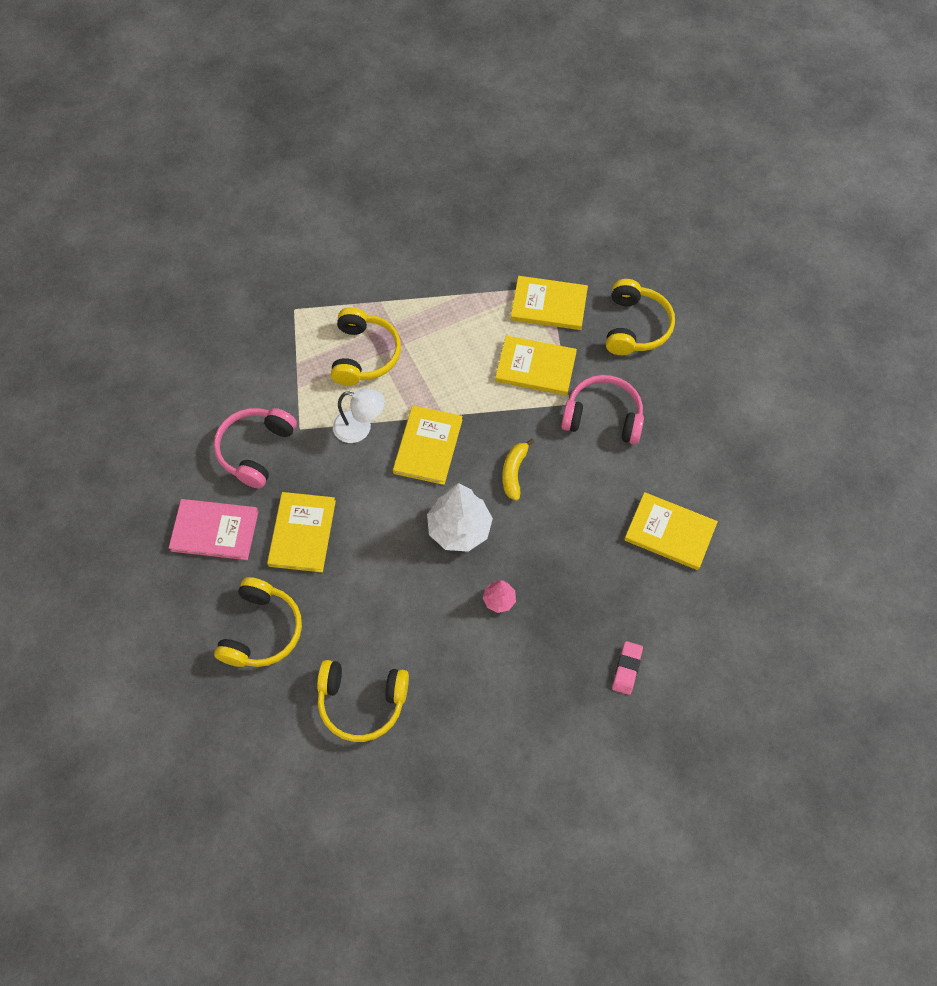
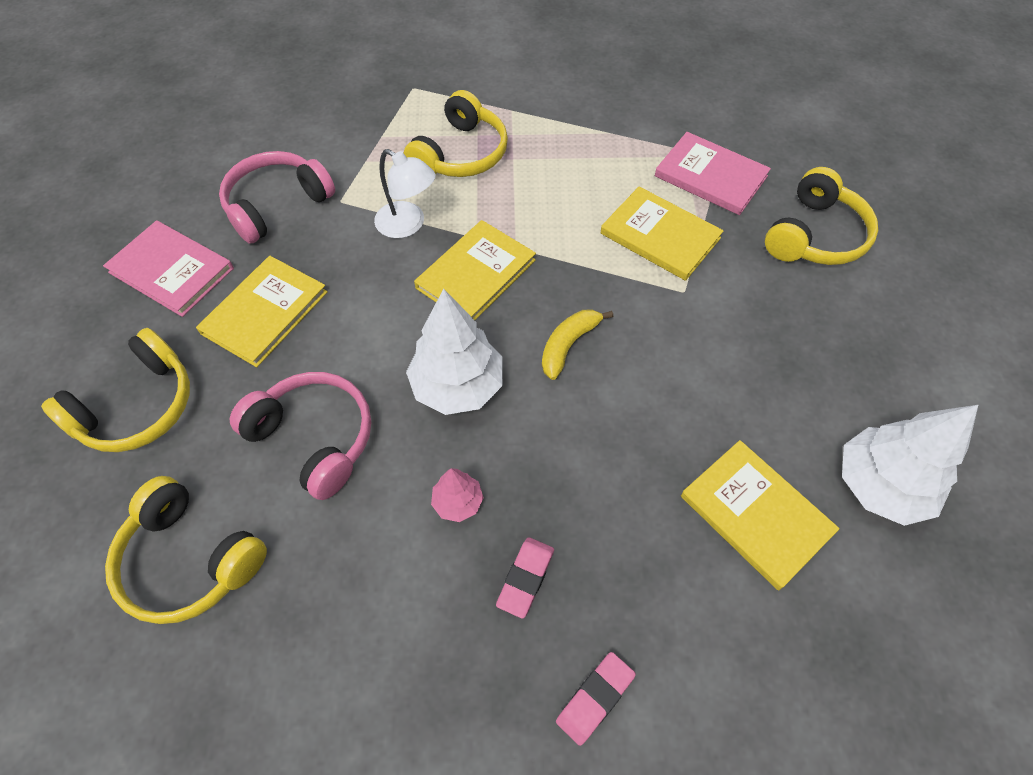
camera: 25 degrees right, 5 degrees down
(549, 305) = (710, 176): yellow book -> pink book
(560, 625) = (525, 578): none -> pink eraser
(603, 417) = (723, 323): pink headphones -> pink headphones (315, 438)
(731, 485) = (880, 485): none -> white tree

